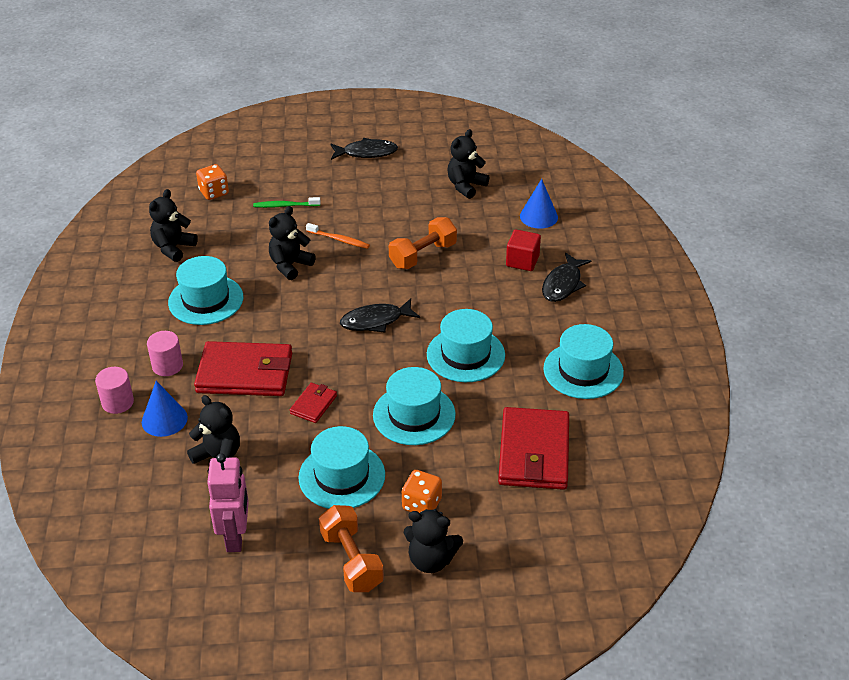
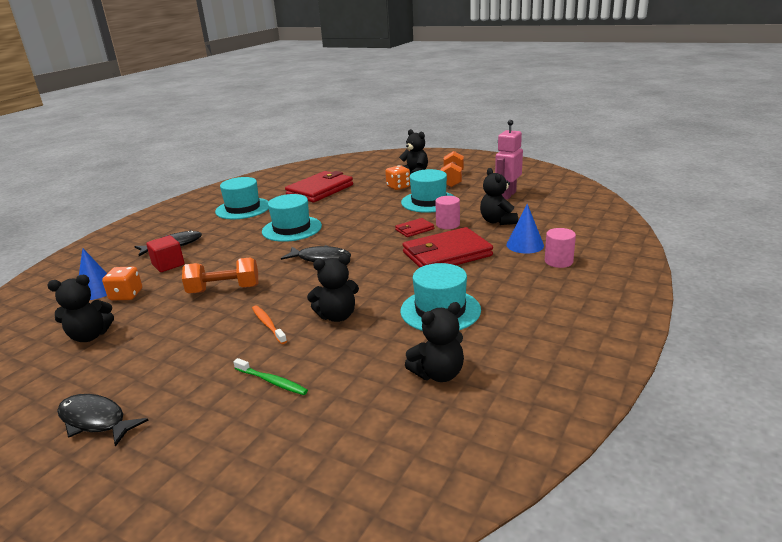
camera: 145 degrees left, 15 degrees down
(167, 366) = (506, 273): pink cylinder -> pink cylinder (448, 224)
(214, 192) = (331, 437): orange dice -> orange dice (126, 295)
(245, 373) = (447, 254): red wallet -> red wallet turned 60 degrees counterclockwise
(414, 415) = (360, 213): turquoise hat -> none

